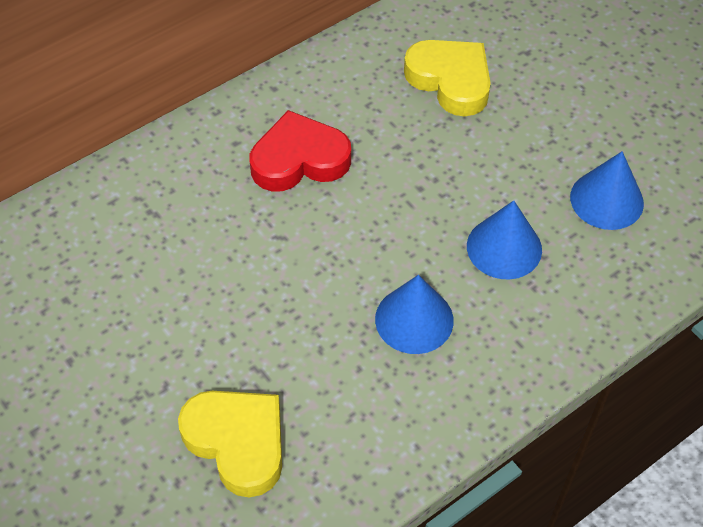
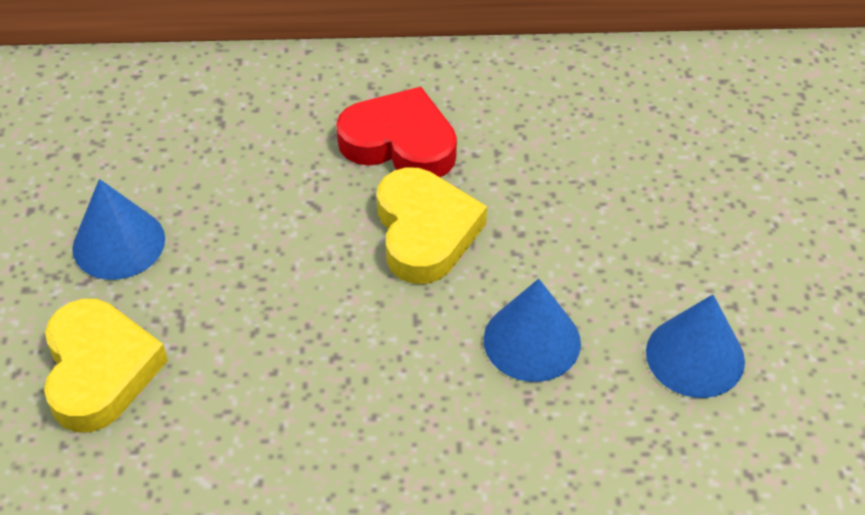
camera: 35 degrees right, 5 degrees down
(414, 319) = (371, 357): blue cone -> blue cone (119, 243)
(450, 80) = (627, 145): yellow heart -> yellow heart (425, 231)

